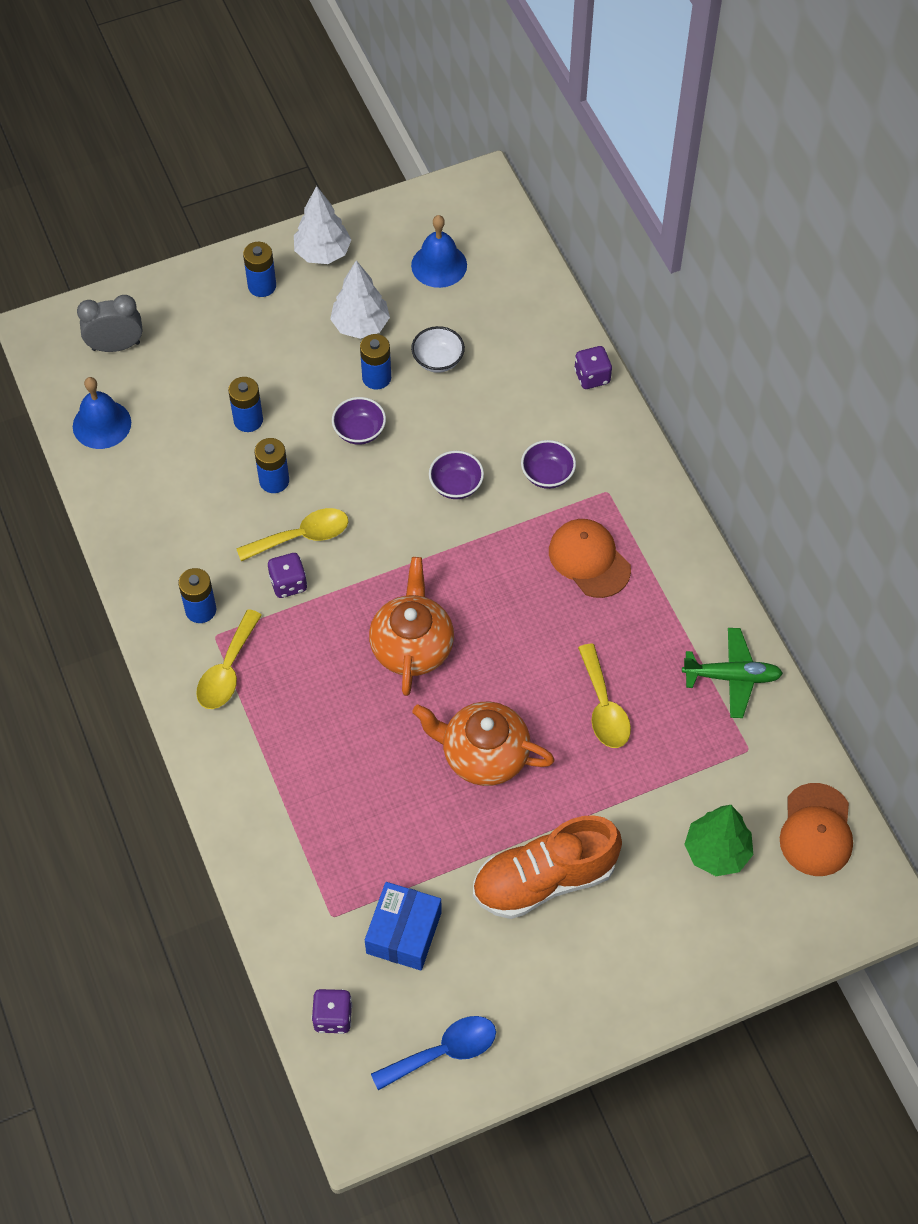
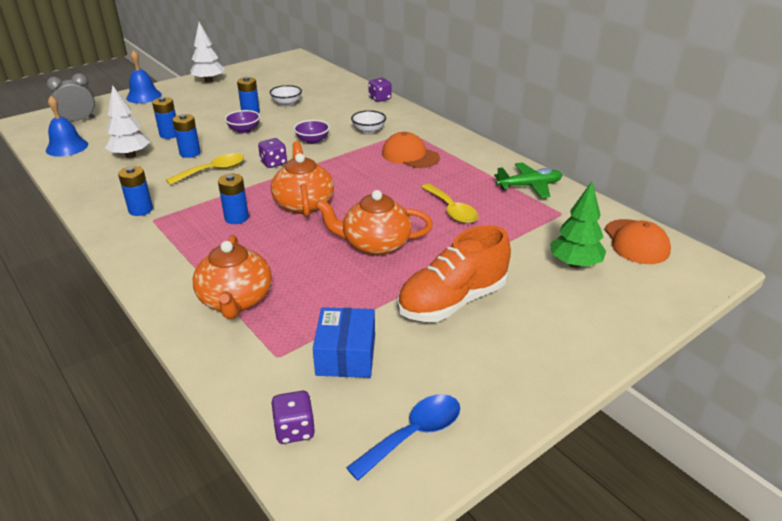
camera: 15 degrees left, 25 degrees down
(227, 670) = (164, 234): yellow spoon -> none
(262, 286) = (173, 93): blue battery -> blue battery (236, 218)
(288, 584) = (206, 190): purple dice -> purple dice (273, 163)
(300, 817) = (236, 300): none -> orange teapot
(360, 325) = (236, 98): white tree -> white tree (130, 155)
(439, 265) = (278, 78): blue bell -> blue bell (144, 96)
(547, 475) = (368, 130): purple bowl -> white bowl

